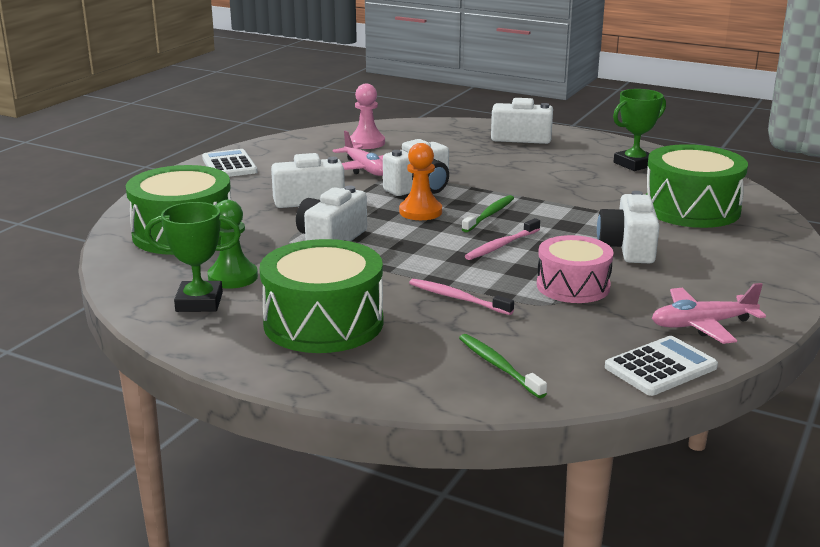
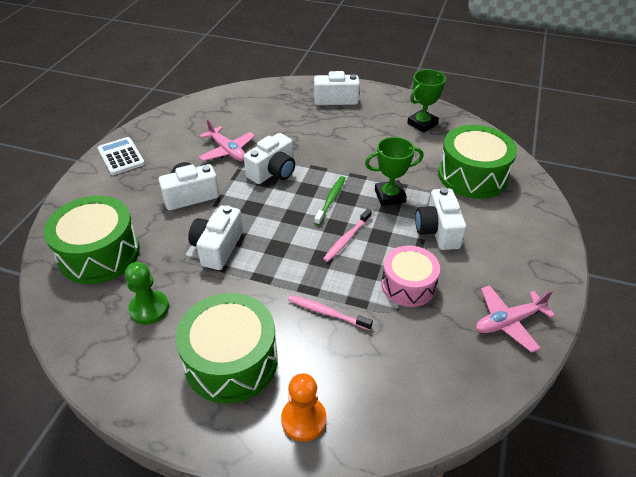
camera: 10 degrees left, 20 degrees up
(199, 302) = (128, 347): green trophy -> green trophy (390, 196)
(367, 143) = (222, 116): pink pawn -> none
(420, 212) = (279, 202): orange pawn -> orange pawn (303, 419)
(499, 366) = (374, 399): green toothbrush -> none
(660, 367) = (490, 381): white calculator -> none

